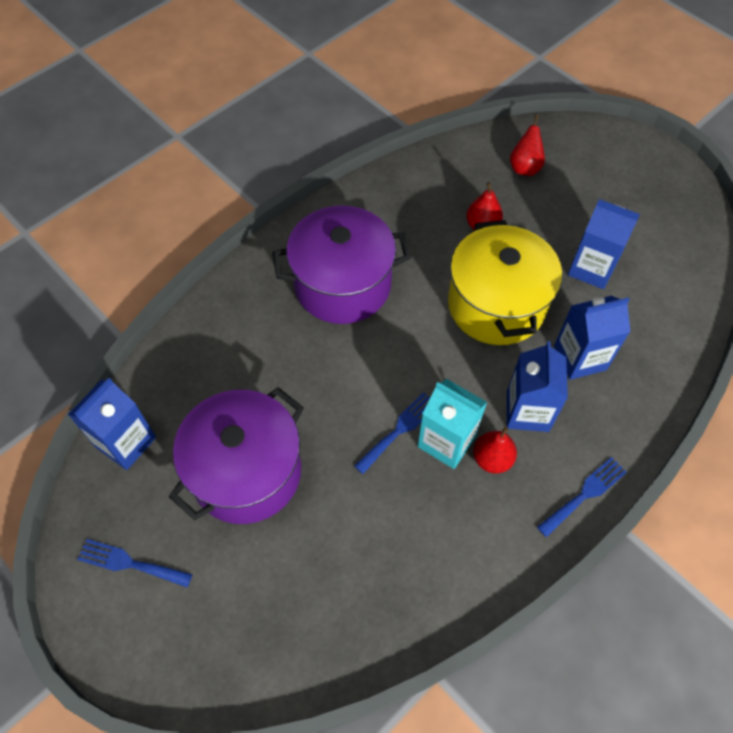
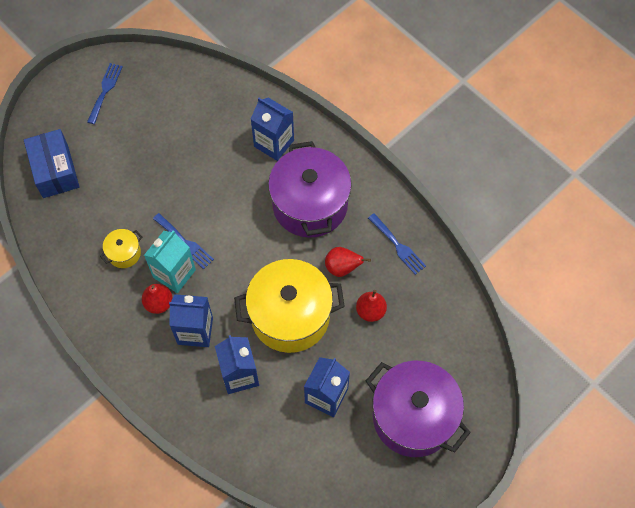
camera: 90 degrees right, 5 degrees up
(126, 442) = (185, 78): blue carton -> blue carton (274, 143)
(246, 472) = (160, 149): purple pot -> purple pot (413, 417)
(274, 632) = (55, 171): none -> blue box
(418, 511) = (124, 253): none -> yellow pot
(524, 167) = (438, 352): red pear -> red pear (342, 268)
(585, 494) = (127, 364): blue fork -> blue fork (398, 246)

